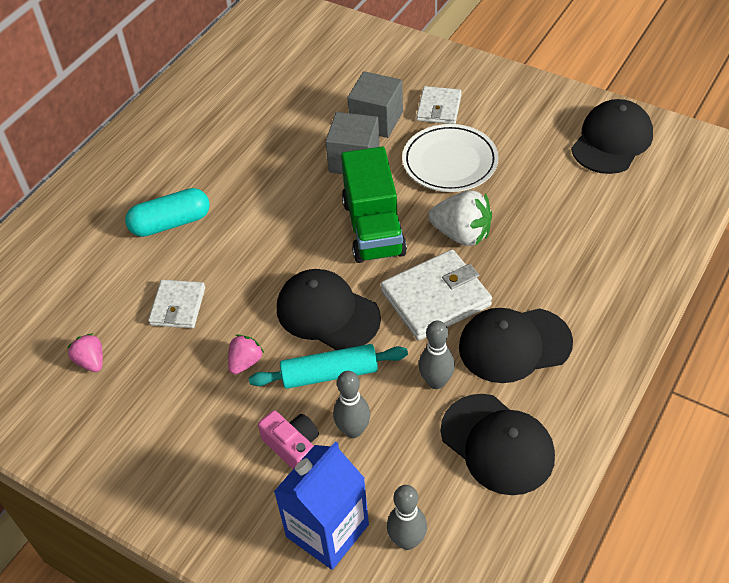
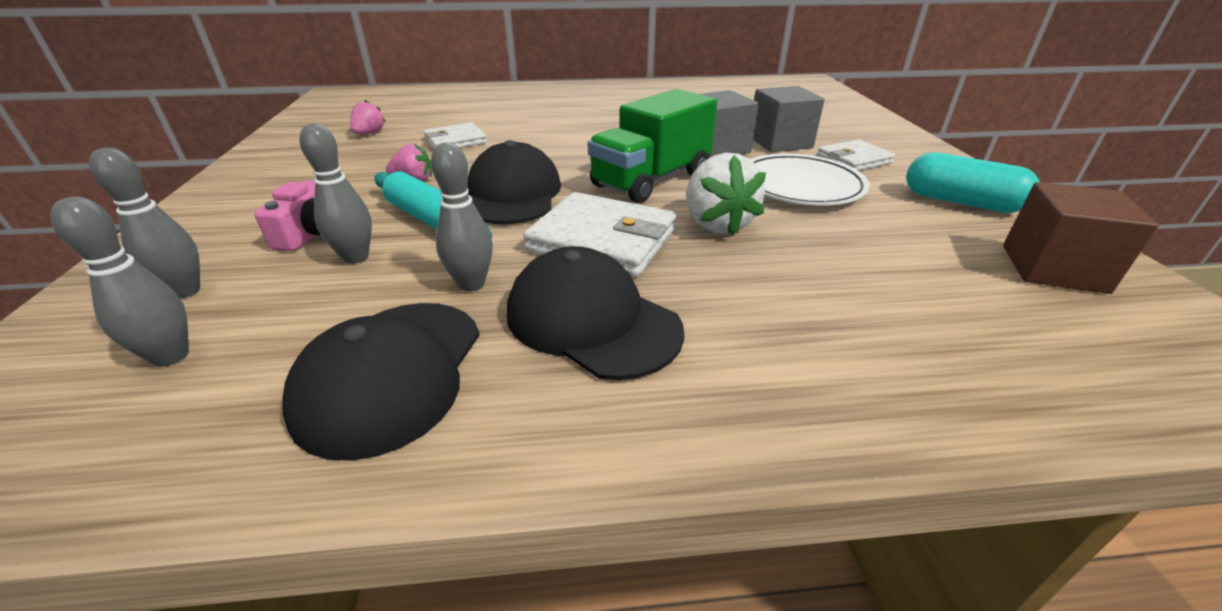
camera: 50 degrees right, 15 degrees down
(171, 223) = (540, 116): turquoise capsule -> turquoise capsule (961, 202)
(327, 530) = (185, 291): blue carton -> grey bowling pin
(612, 141) = (1053, 268): black cap -> brown cube

